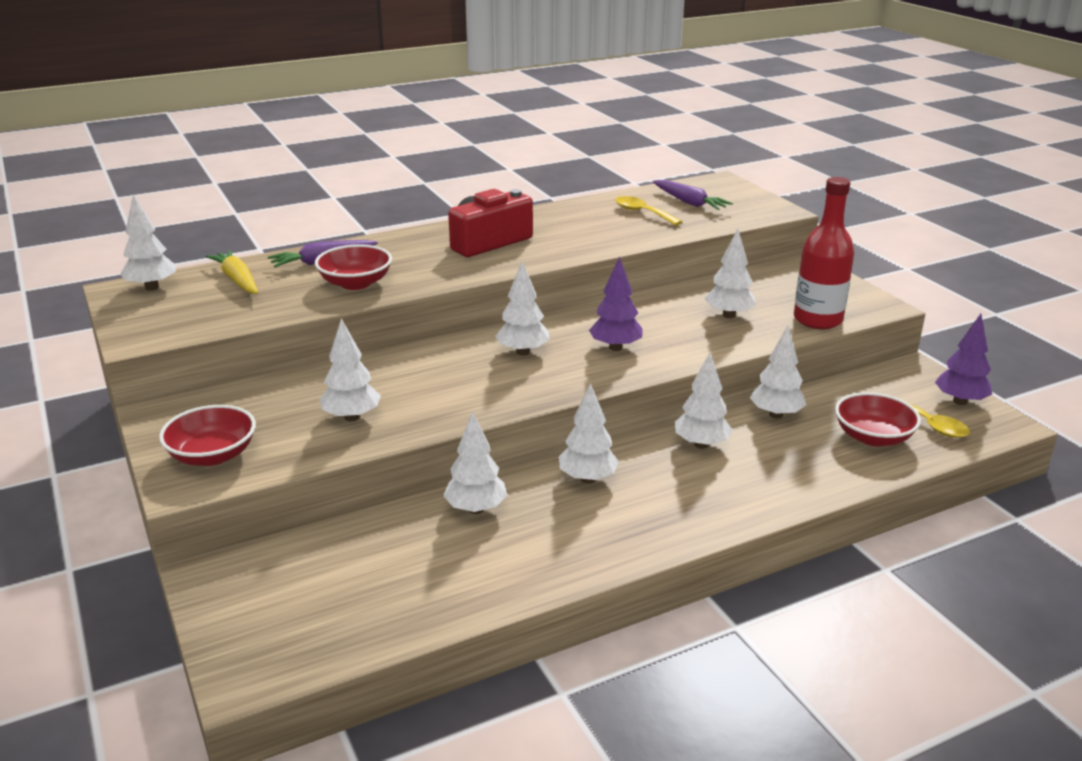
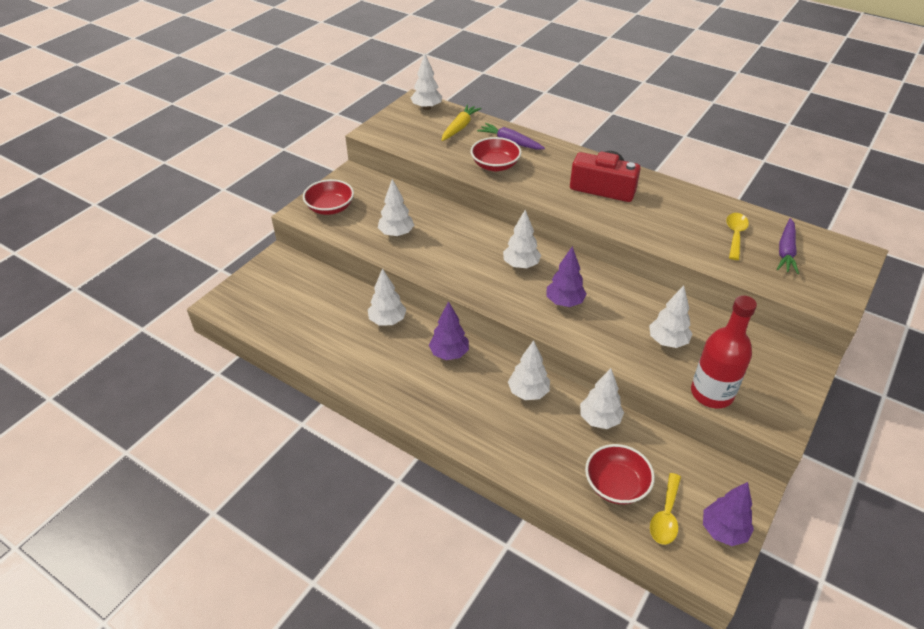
camera: 60 degrees right, 15 degrees up
(587, 478) = (449, 354): white tree -> purple tree

